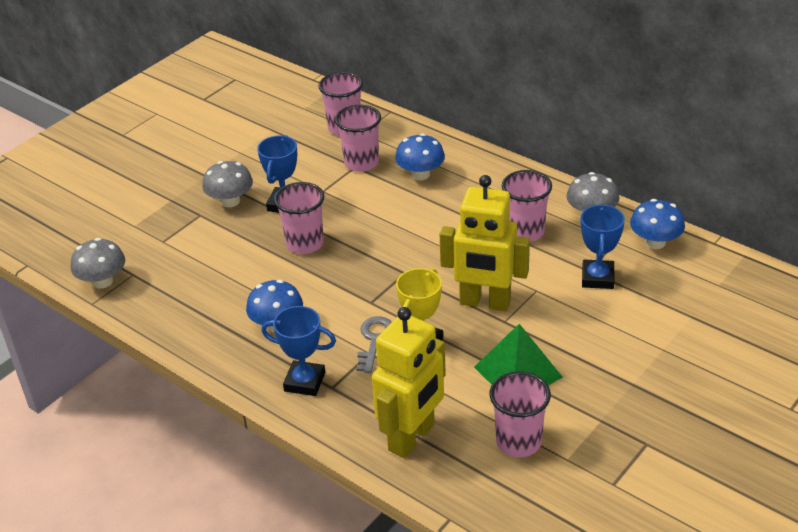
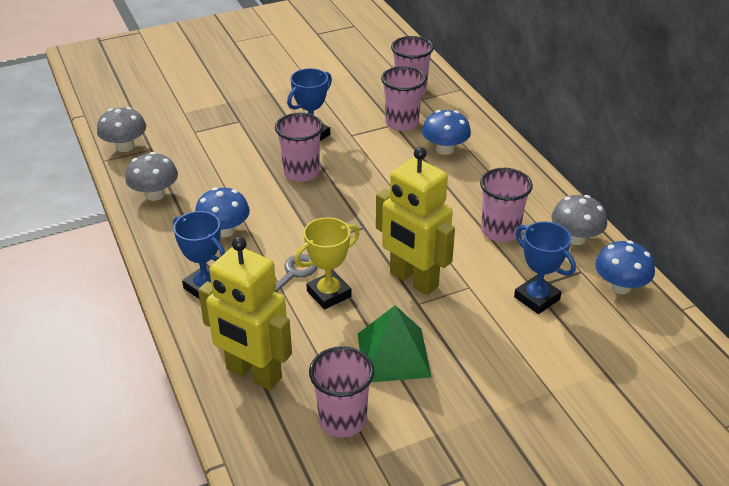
camera: 25 degrees right, 0 degrees up
(230, 201) = (271, 118): grey mushroom -> grey mushroom (155, 194)
(412, 437) = (253, 374): yellow robot -> yellow robot turned 60 degrees clockwise
(597, 278) = (537, 298): blue trophy -> blue trophy turned 75 degrees counterclockwise

